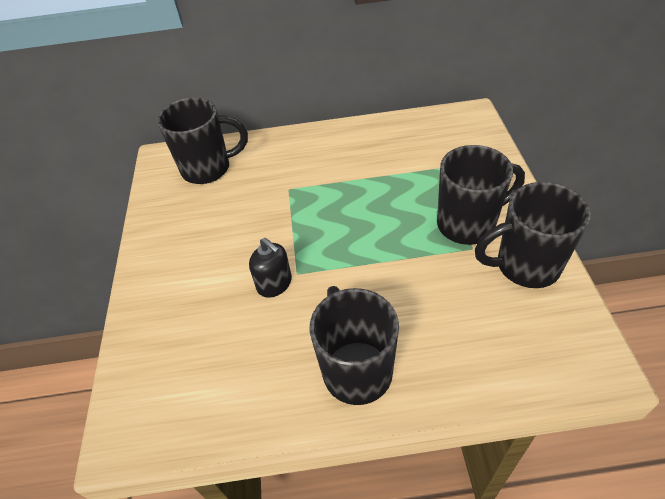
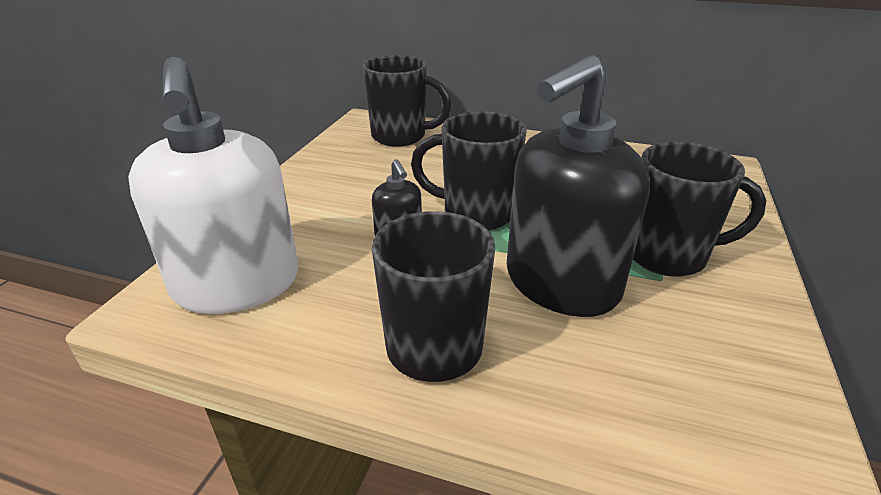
camera: 20 degrees right, 15 degrees down
(179, 382) = (237, 284): none -> white soap dispenser
(410, 279) = (560, 283): none -> black soap dispenser
(525, 266) = (731, 319): black mug -> black mug (476, 214)

